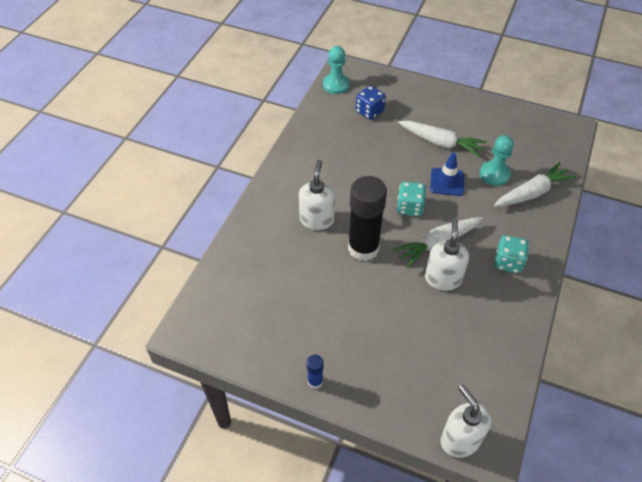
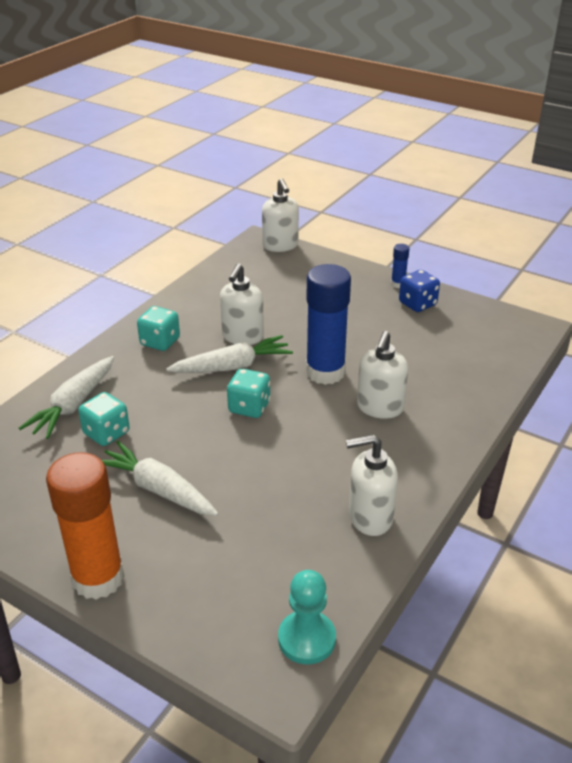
camera: 170 degrees left, 15 degrees down
(314, 142) = (369, 517): none -> white soap dispenser
(363, 248) = (325, 372): black glue stick -> blue glue stick
(369, 111) = (256, 564): blue dice -> blue dice (417, 304)
(445, 96) = (98, 578): none -> orange glue stick
(447, 182) = (181, 431): blue traffic cone -> none
(494, 174) = (106, 433): turquoise pawn -> turquoise dice
(531, 193) = (74, 404): white carrot -> white carrot turned 45 degrees counterclockwise

